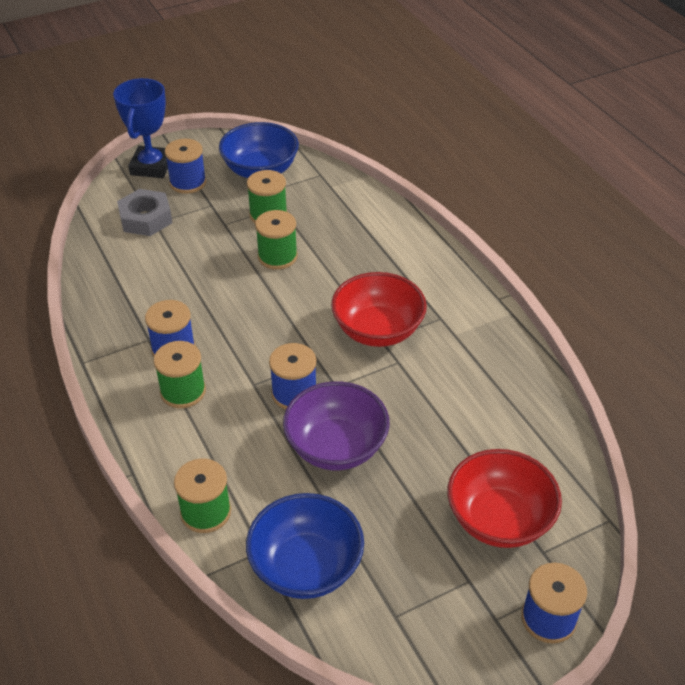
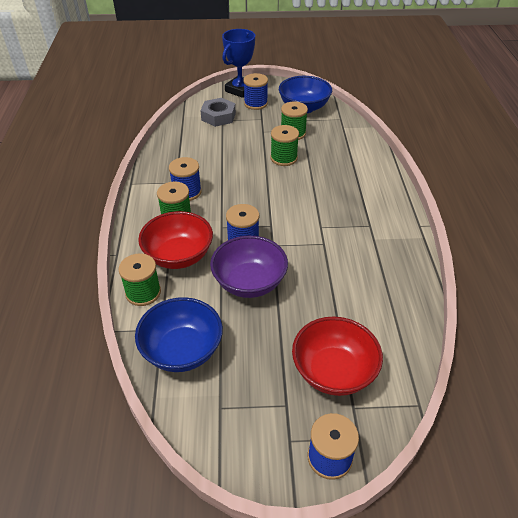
camera: 25 degrees right, 0 degrees up
(377, 330) = (321, 220): red bowl -> red bowl (178, 256)

